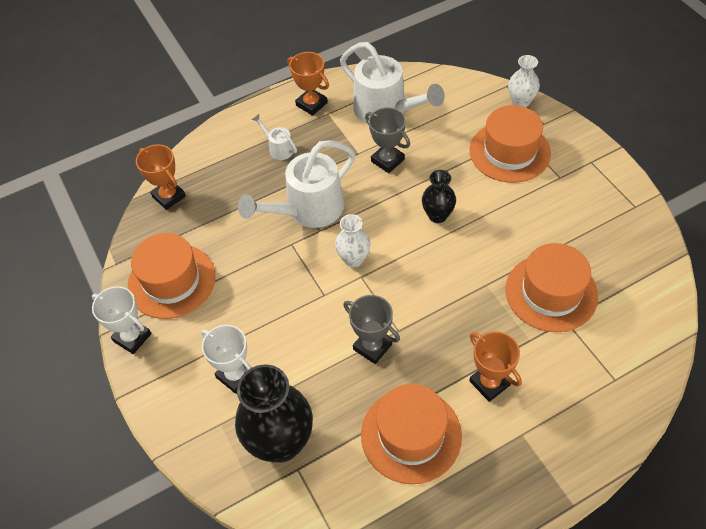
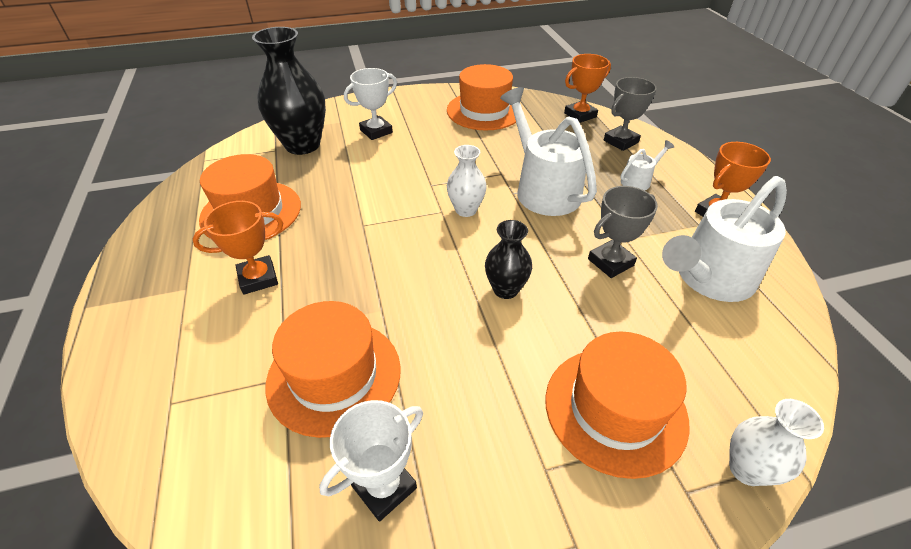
camera: 100 degrees right, 10 degrees down
(132, 337) = (438, 93): white trophy -> white trophy (384, 487)
(372, 347) = (355, 205): grey trophy -> grey trophy (621, 141)

